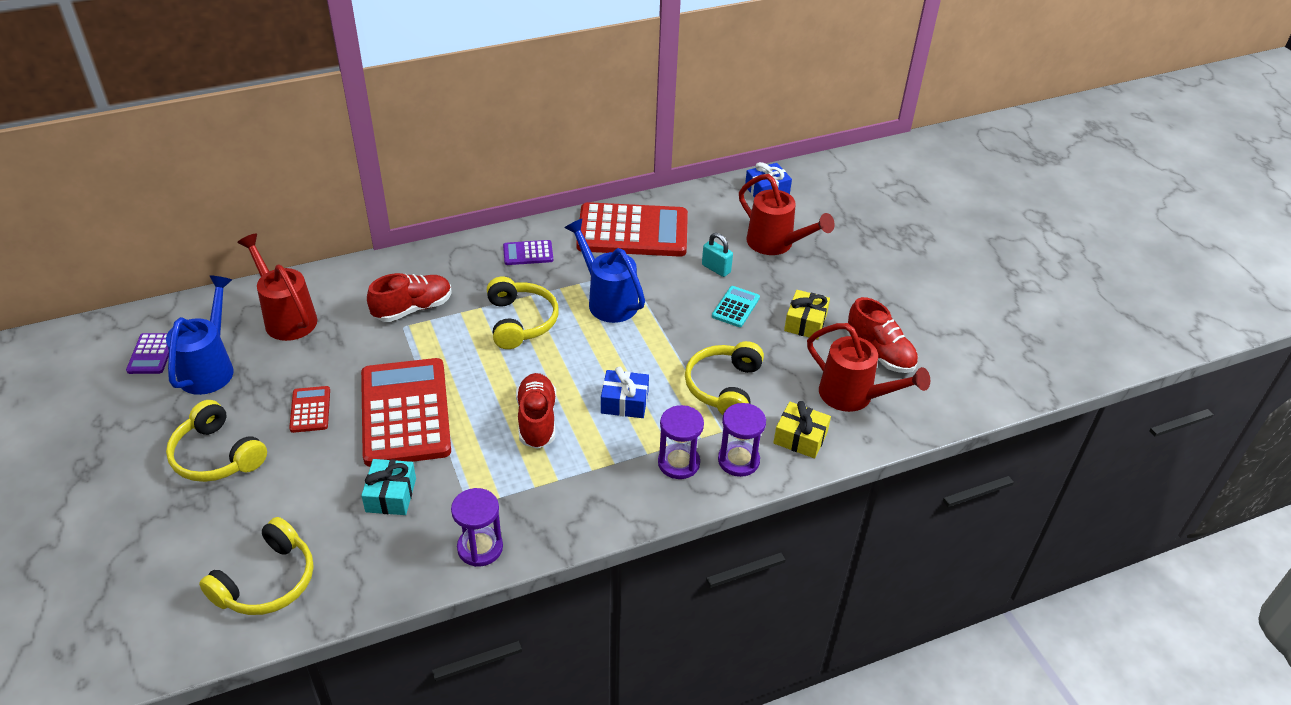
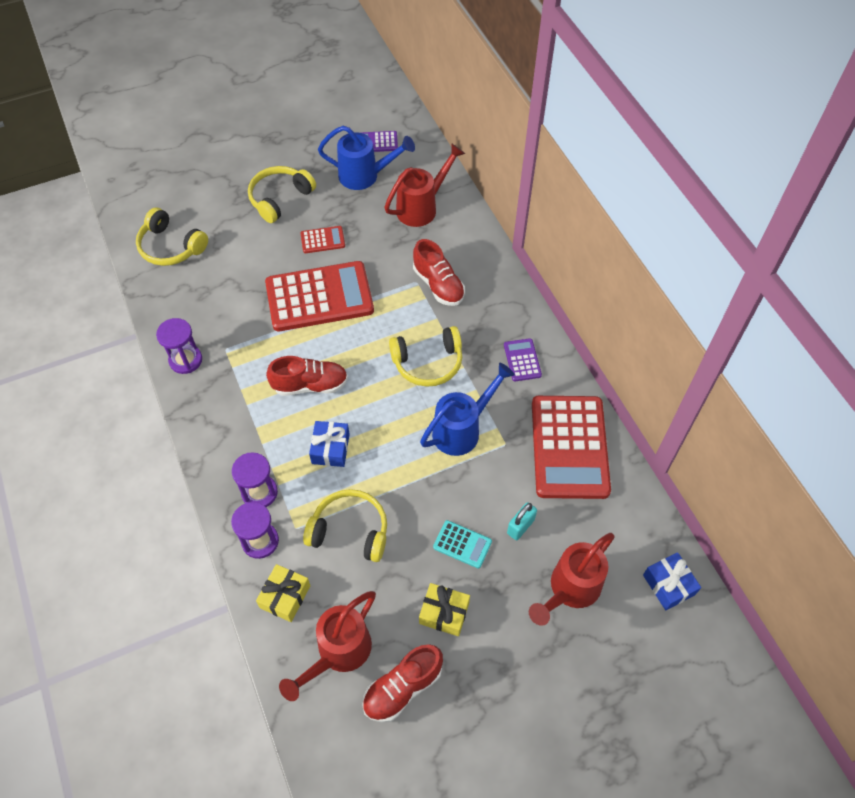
camera: 90 degrees right, 15 degrees up
(391, 495) = (238, 300): turquoise gift -> none

